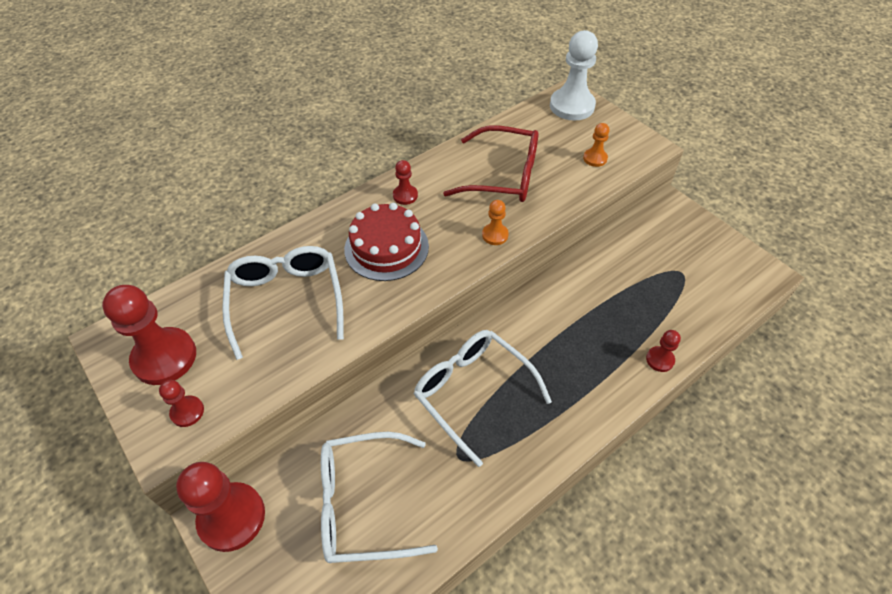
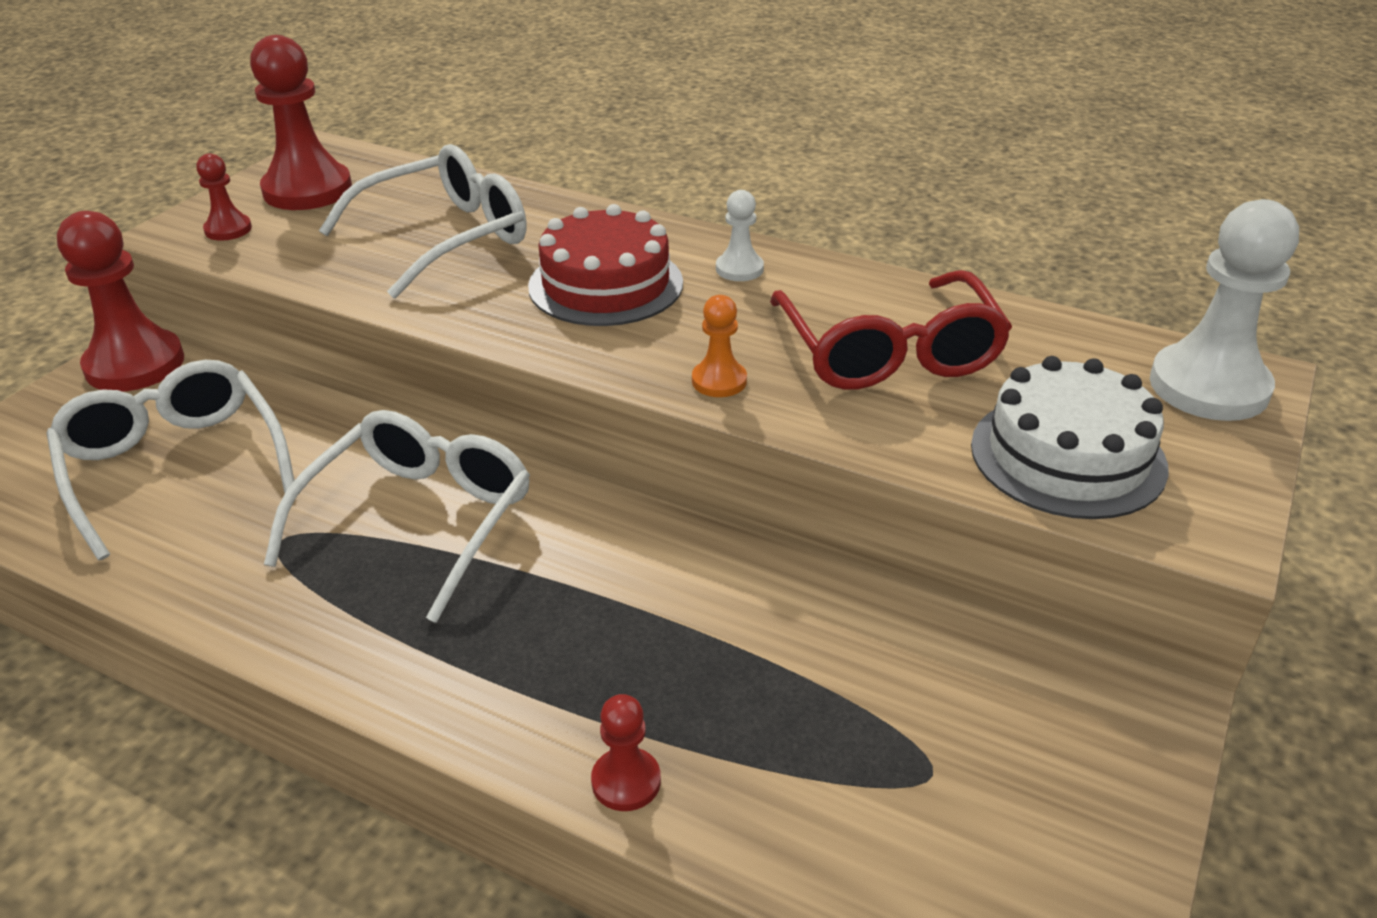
camera: 65 degrees right, 15 degrees down
(405, 195) = (739, 269): red pawn -> white pawn
(595, 158) = (1067, 456): orange pawn -> white cake

